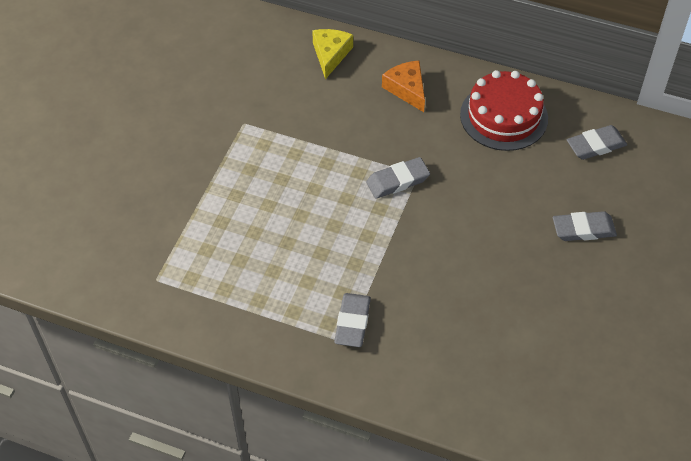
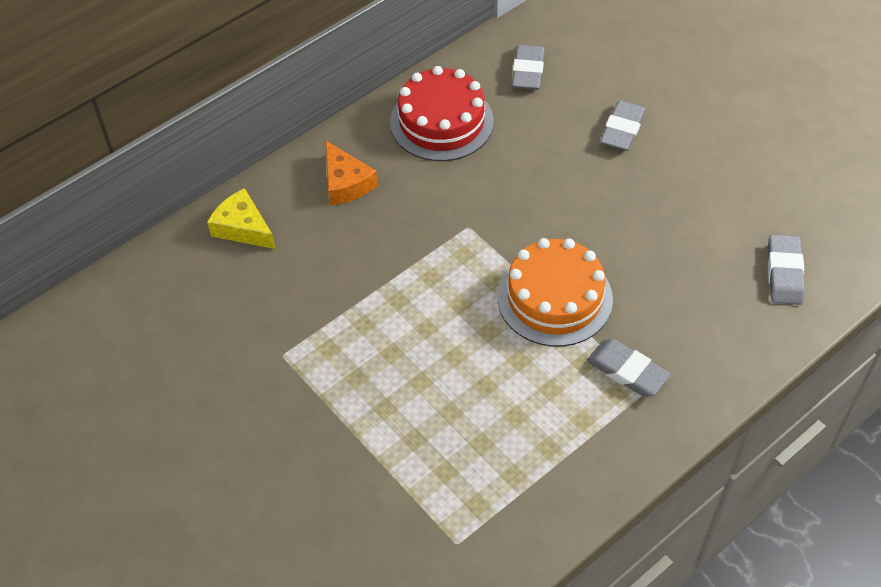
camera: 60 degrees left, 0 degrees up
(389, 252) = (554, 298): none -> orange cake
(397, 181) = (465, 248): grey eraser -> grey eraser (784, 273)
(407, 89) = (346, 183): orange cheese -> orange cheese turned 120 degrees counterclockwise

